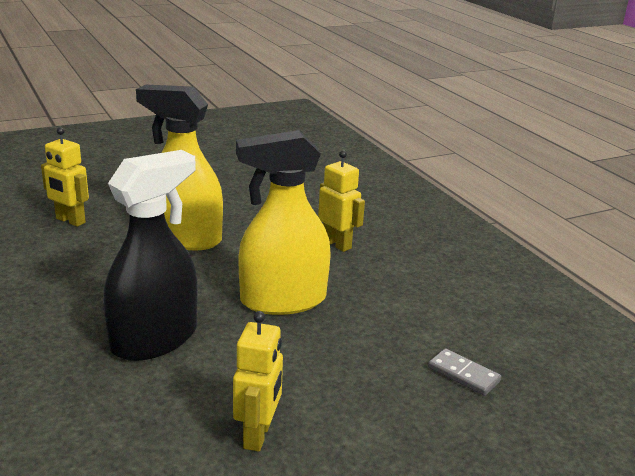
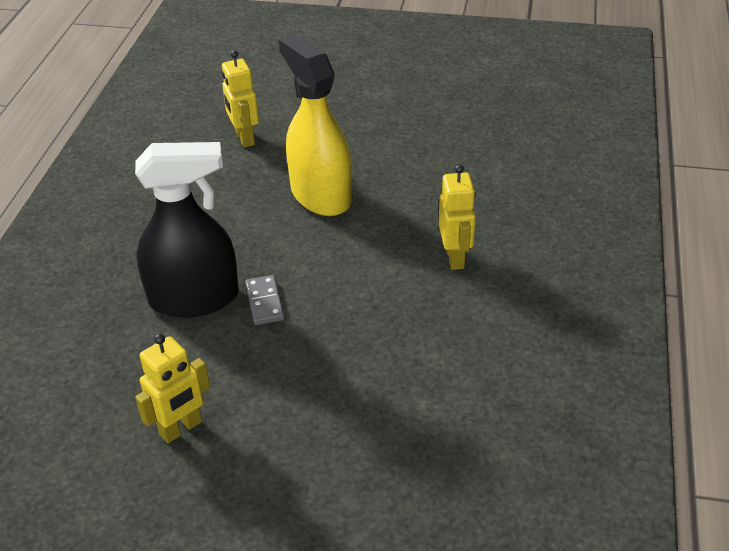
camera: 40 degrees right, 15 degrees up
(282, 300) = (334, 304): yellow spray bottle -> none
(463, 374) = (408, 462): grey domino -> grey domino (265, 302)

